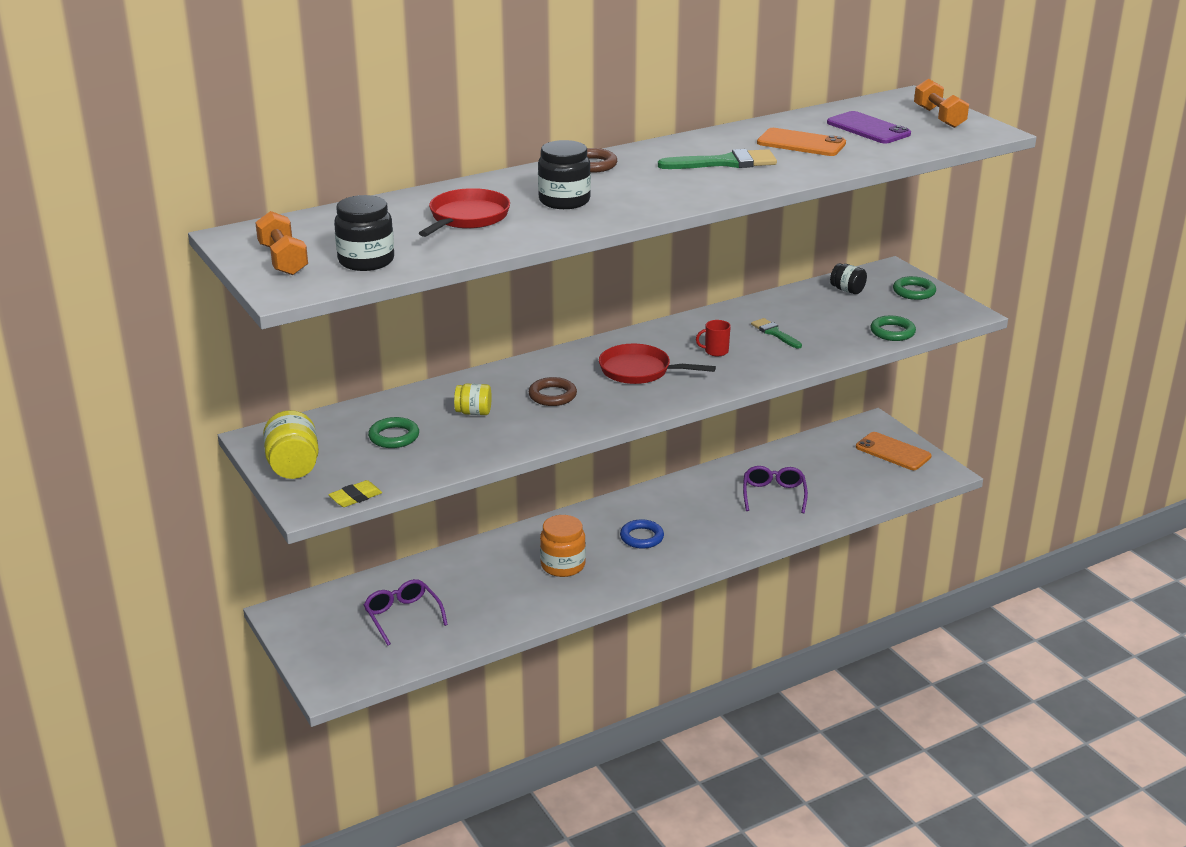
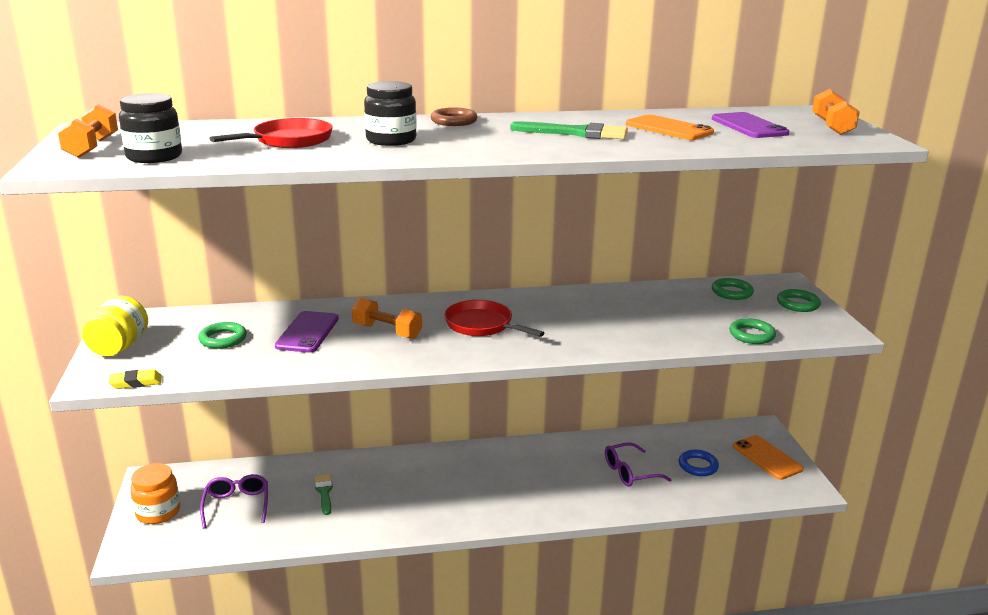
camera: 20 degrees right, 5 degrees down
(473, 412) = (307, 332): yellow jar -> purple phone
(552, 395) = (387, 331): brown ring -> orange dumbbell
(563, 565) = (400, 493): orange jar -> orange jar (158, 512)
(641, 537) = (485, 484): blue ring -> blue ring (698, 466)
(715, 351) = (565, 321): red mug -> none
(774, 333) = (634, 316): green brush -> green brush (324, 492)
(774, 494) = (629, 472): purple glasses -> purple glasses turned 135 degrees counterclockwise
(847, 290) = (732, 292): black jar -> green ring

